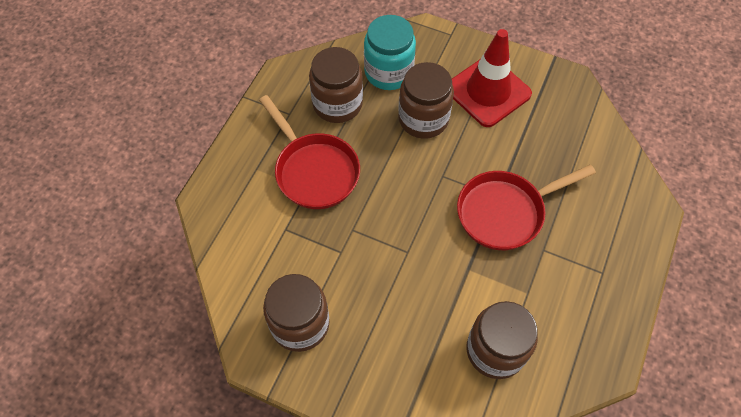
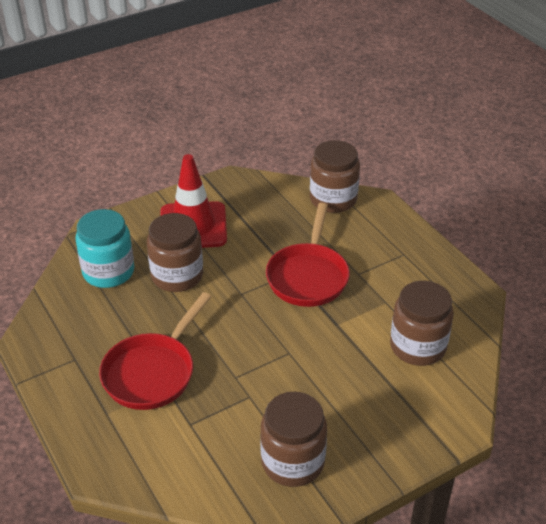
camera: 55 degrees left, 20 degrees down
(314, 171) = (152, 372): red pan -> red pan turned 120 degrees clockwise
(337, 104) = (102, 321): brown jar -> brown jar (333, 199)

